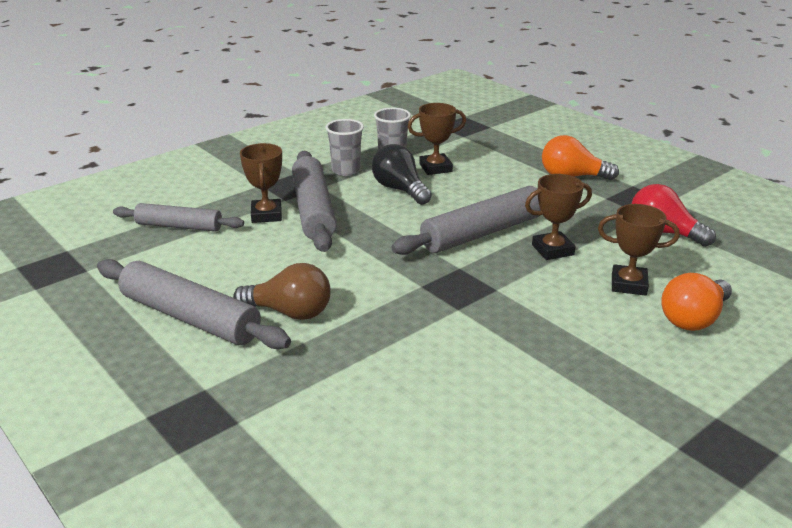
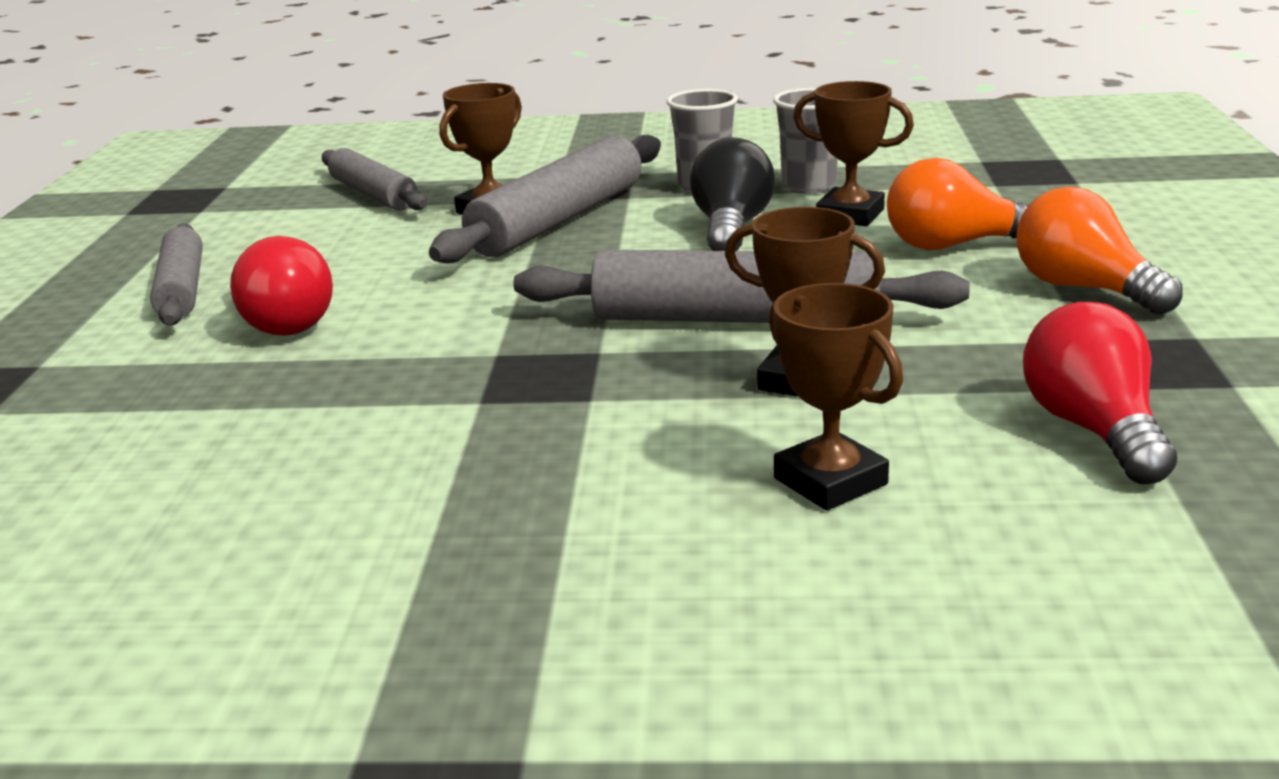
camera: 45 degrees right, 5 degrees down
(190, 317) = (182, 289): grey rolling pin -> grey rolling pin, size x0.64
(290, 312) = (281, 323): brown light bulb -> red light bulb
(693, 319) = (840, 588): orange light bulb -> orange light bulb (954, 245)

